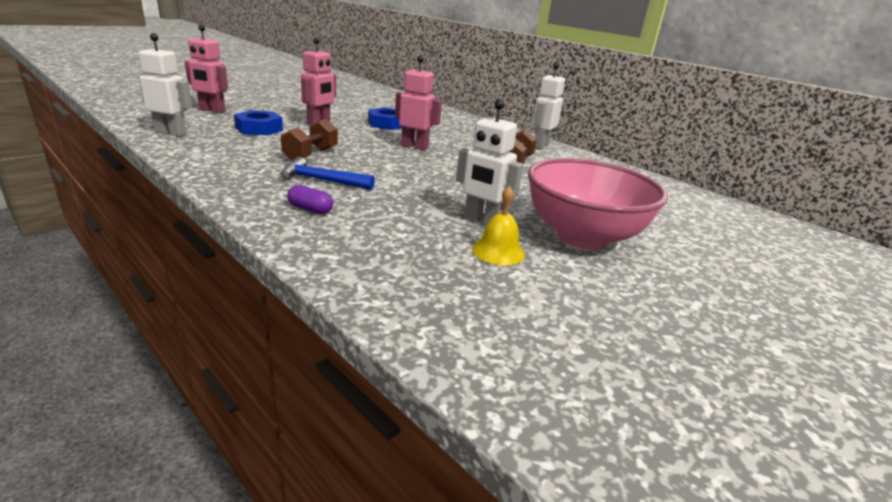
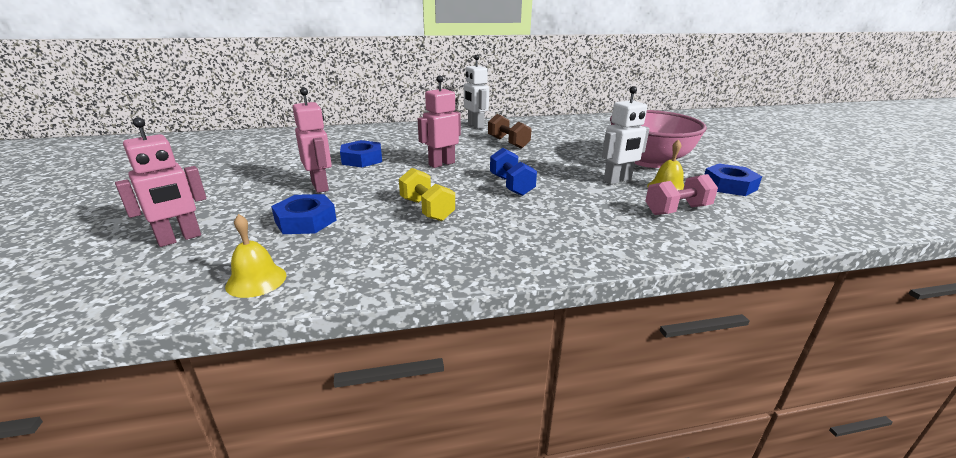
camera: 55 degrees left, 0 degrees up
(171, 133) = (256, 280): white robot -> yellow bell
(310, 209) = (572, 234): purple capsule -> none
(311, 155) = (427, 209): brown dumbbell -> yellow dumbbell
(321, 180) = (503, 217): blue hammer -> none
(399, 176) = (511, 185): none -> blue dumbbell
(432, 259) = (677, 210): none -> pink dumbbell
(574, 297) = (729, 185): none -> blue nut

